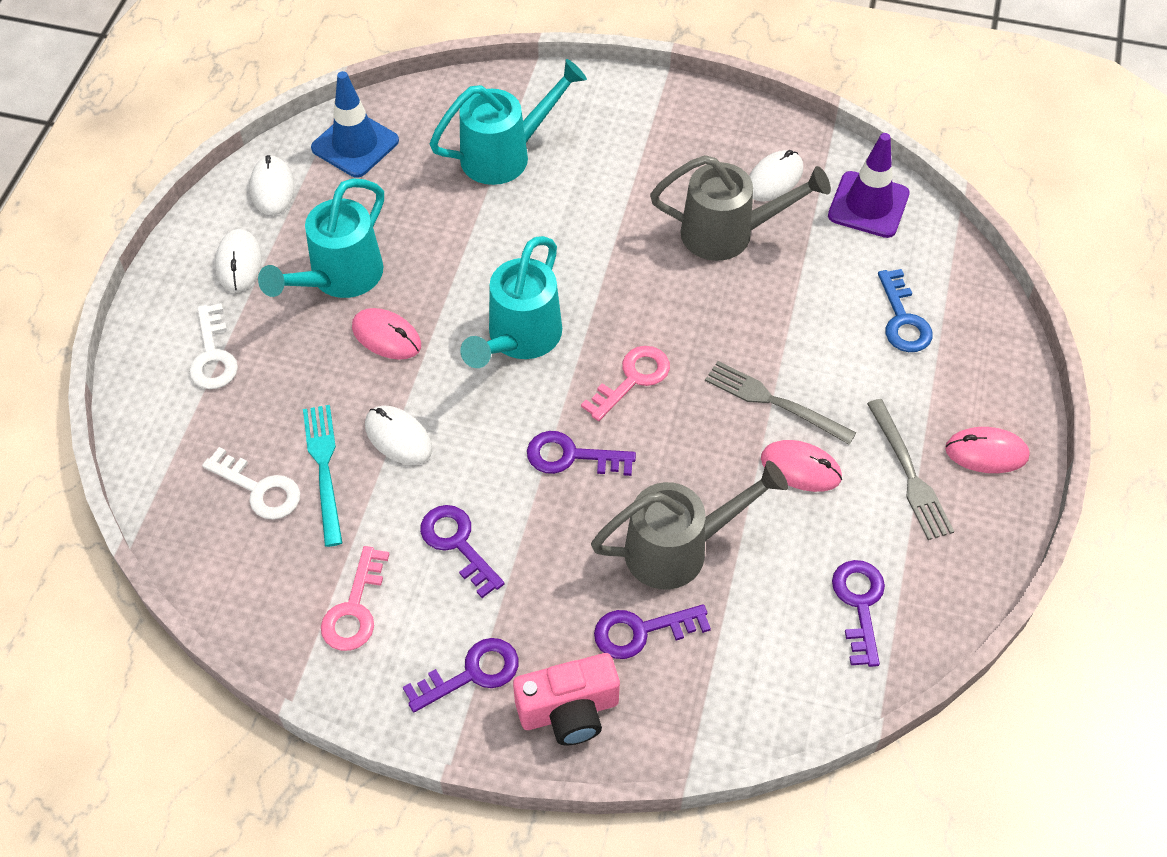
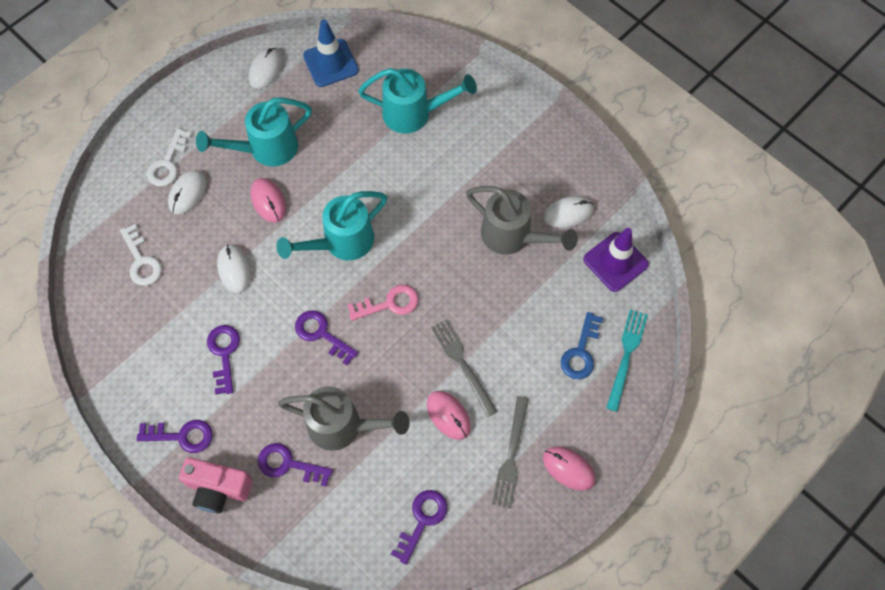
camera: 30 degrees right, 10 degrees up
(239, 263) = (217, 110): white mouse -> white mouse (187, 193)
(324, 469) = (182, 267): turquoise fork -> turquoise fork (626, 356)
(355, 608) = (146, 361): pink key -> none

